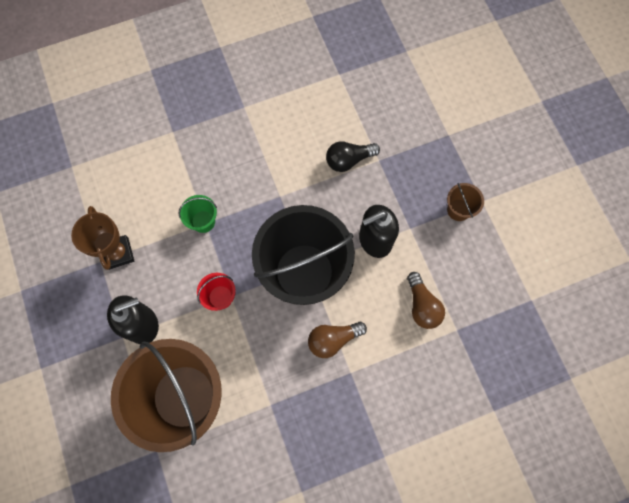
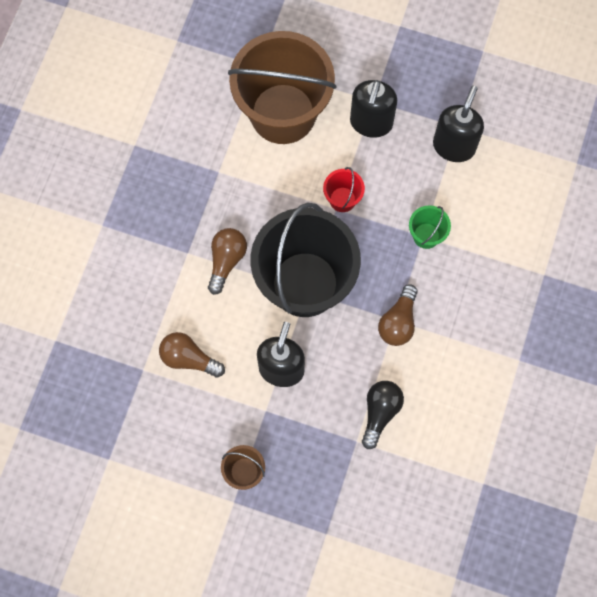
camera: 130 degrees right, 0 degrees up
(118, 253) = (454, 146): brown trophy -> black soap dispenser
(279, 193) = (398, 322): none -> brown light bulb

